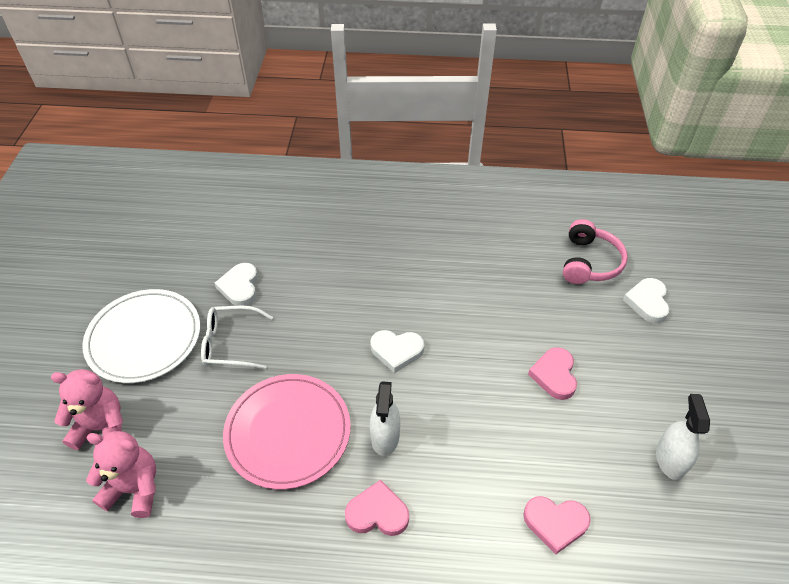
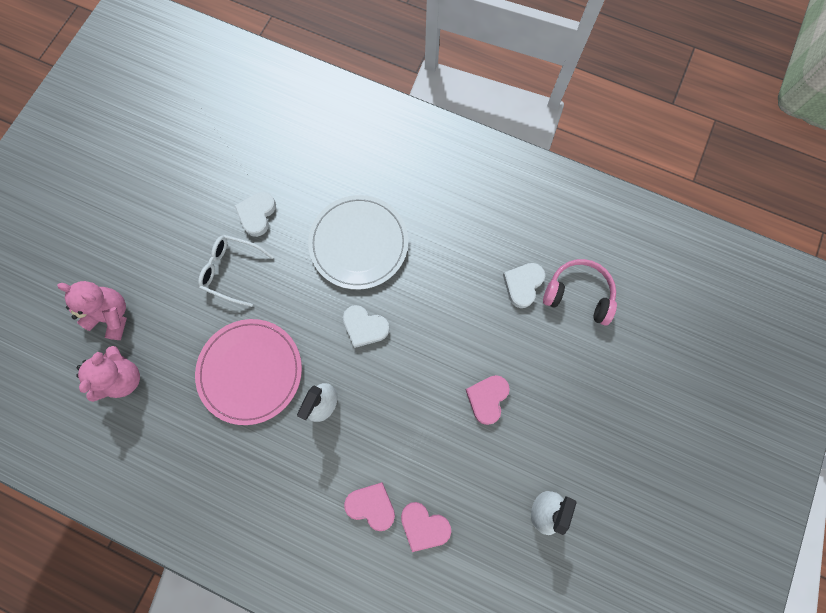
camera: 20 degrees right, 25 degrees up
(134, 489) = (123, 378): pink teddy bear -> pink teddy bear turned 75 degrees clockwise
(144, 338) = (165, 241): white plate -> white plate (358, 243)
(377, 513) = (293, 466): pink heart -> pink heart (371, 505)
(589, 262) = (578, 294): pink headphones -> pink headphones turned 105 degrees counterclockwise
(647, 302) = (609, 356): white heart -> white heart (523, 285)

